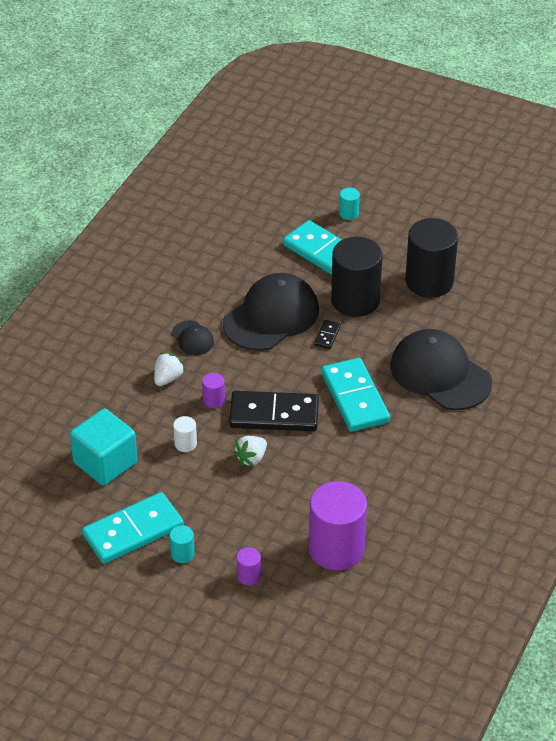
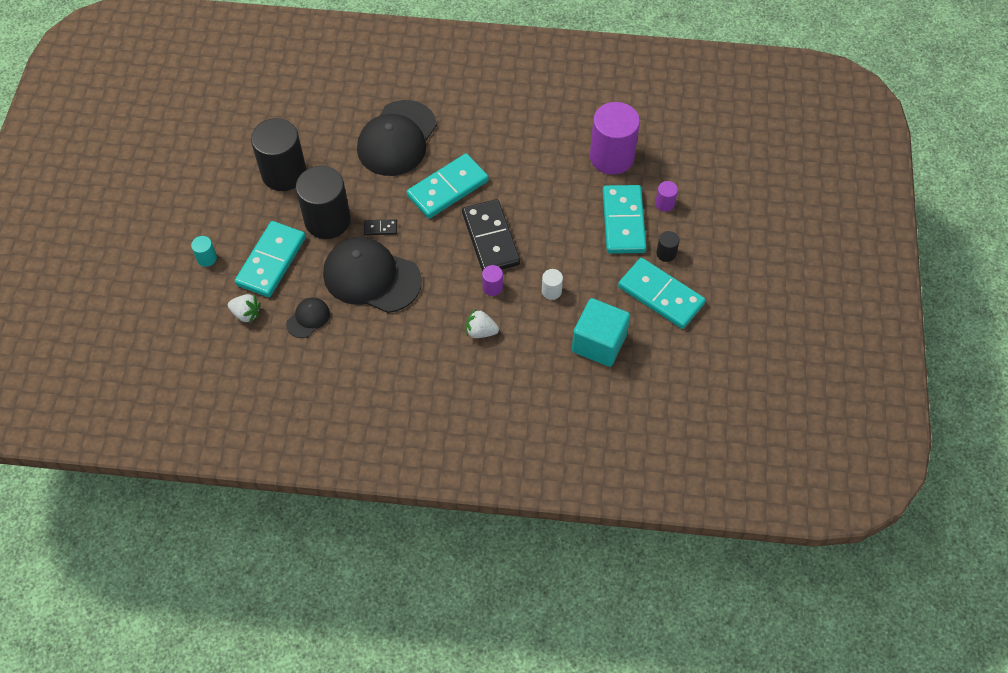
camera: 110 degrees left, 15 degrees up
(182, 554) = (666, 253): turquoise cylinder -> black cylinder
(192, 338) = (423, 329): black cap -> black cap (308, 318)
(242, 530) = (623, 221): none -> turquoise domino
(251, 458) = (546, 239): white strawberry -> white strawberry (246, 314)

